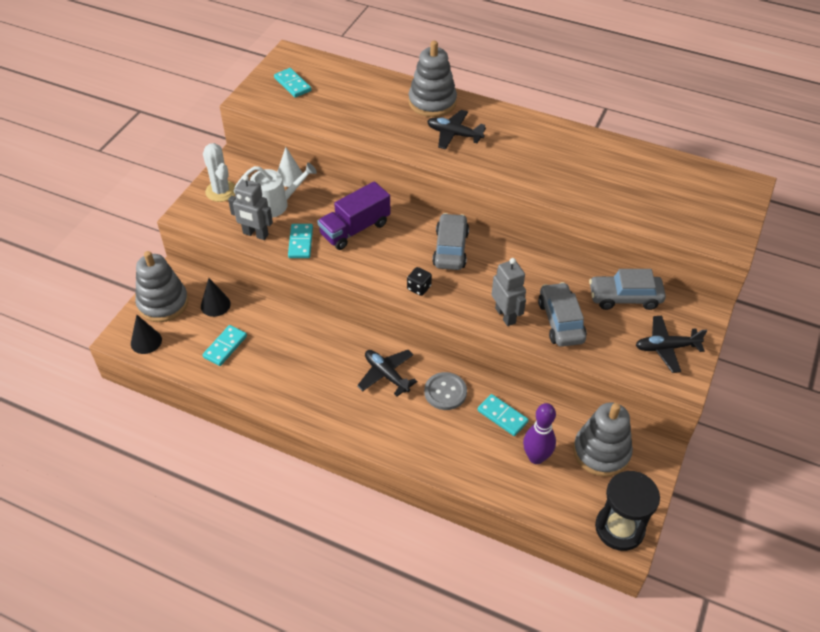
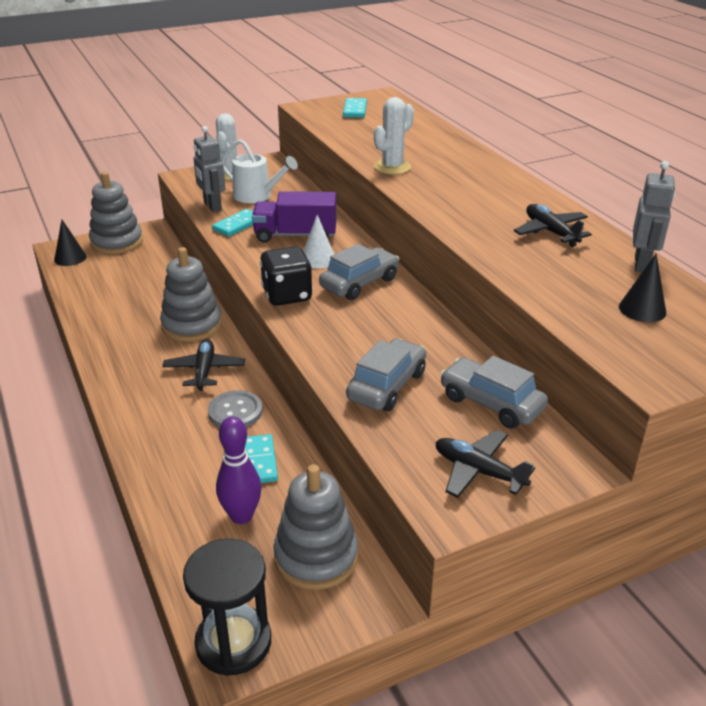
camera: 40 degrees right, 15 degrees down
(215, 305) = (149, 260): black cone -> black cone (642, 309)
(225, 346) = (115, 287): turquoise domino -> none
(289, 177) = (295, 185): white cone -> white cone (318, 259)
(400, 139) = (392, 167): none -> white cactus
(419, 288) = (287, 295): black dice -> black dice, size x1.85
(432, 102) = (462, 156): grey stacking toy -> grey stacking toy (192, 325)
(454, 134) = (448, 181): black plane -> black plane (551, 232)
(505, 315) = (336, 353): grey robot -> grey robot (642, 264)

